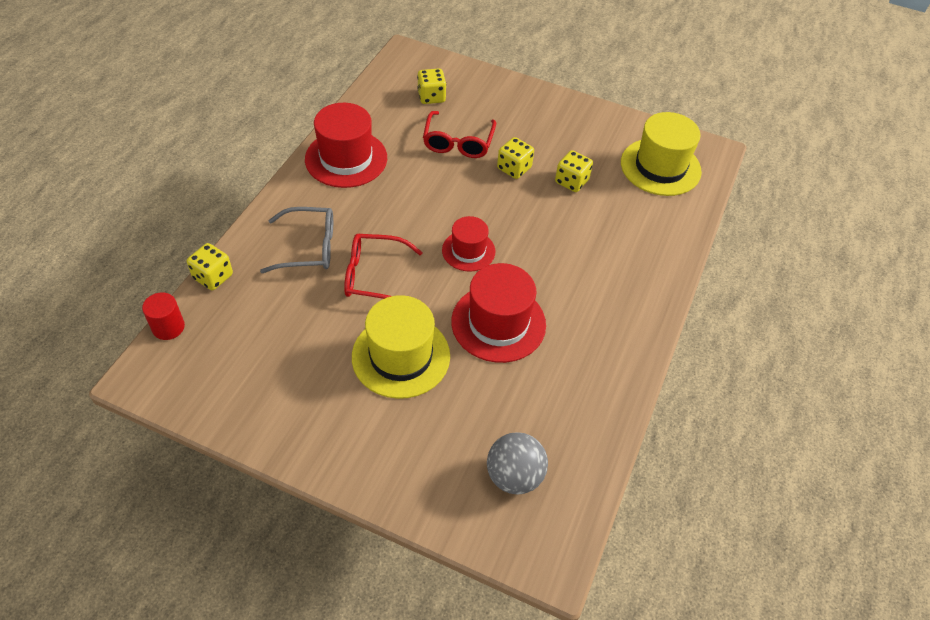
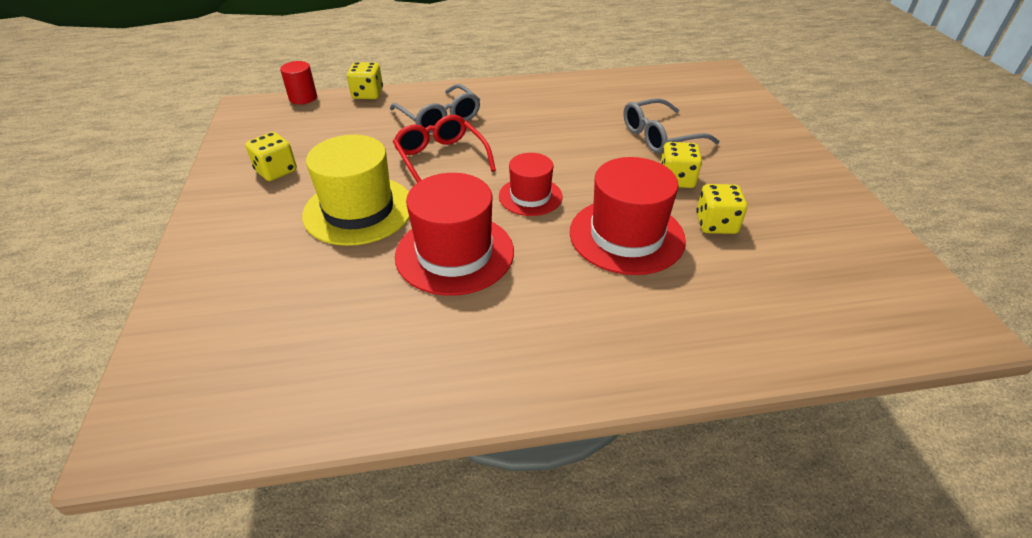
camera: 60 degrees right, 10 degrees down
(346, 158) = (558, 95): red hat -> red hat (626, 235)
(431, 97) = (692, 102): yellow dice -> yellow dice (276, 171)
(458, 142) = (660, 136): red glasses -> grey glasses
(514, 476) = (248, 351): grey ball -> none
(660, 167) = (850, 286): yellow hat -> none

